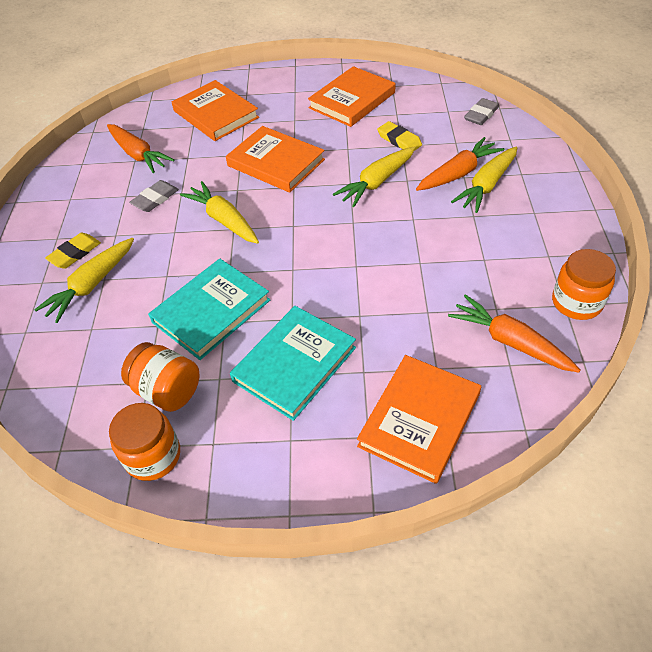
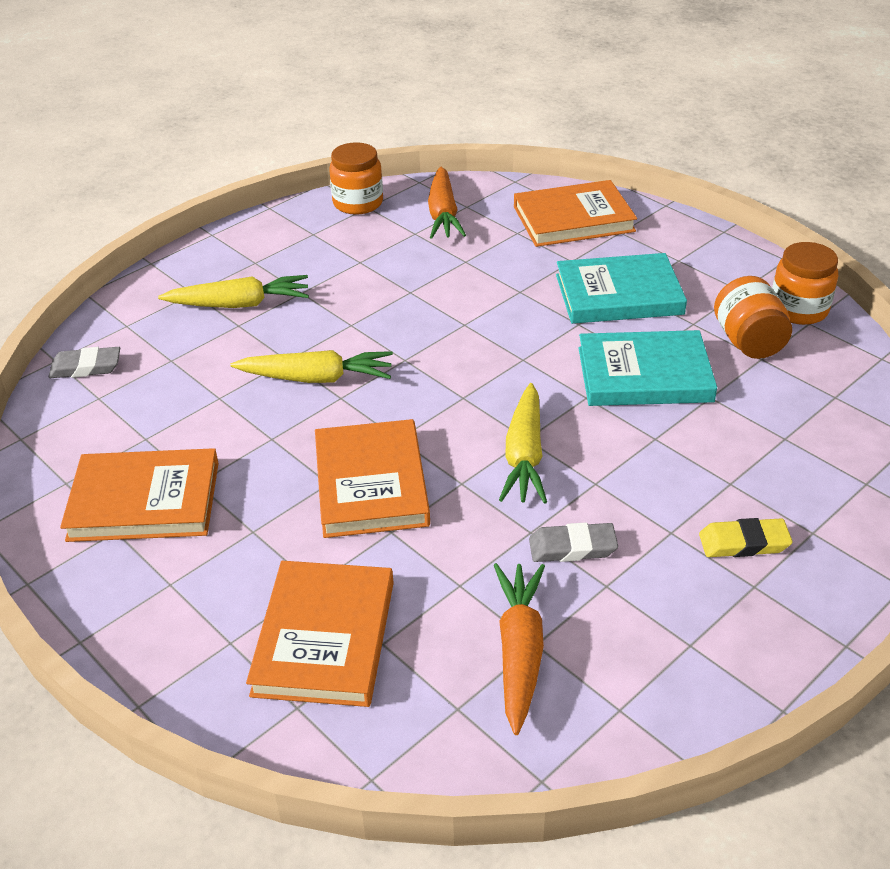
camera: 135 degrees left, 10 degrees down
(92, 285) = (750, 485): yellow carrot -> none
(399, 140) = (209, 404): yellow eraser -> none
(458, 173) = (236, 331): orange carrot -> none

